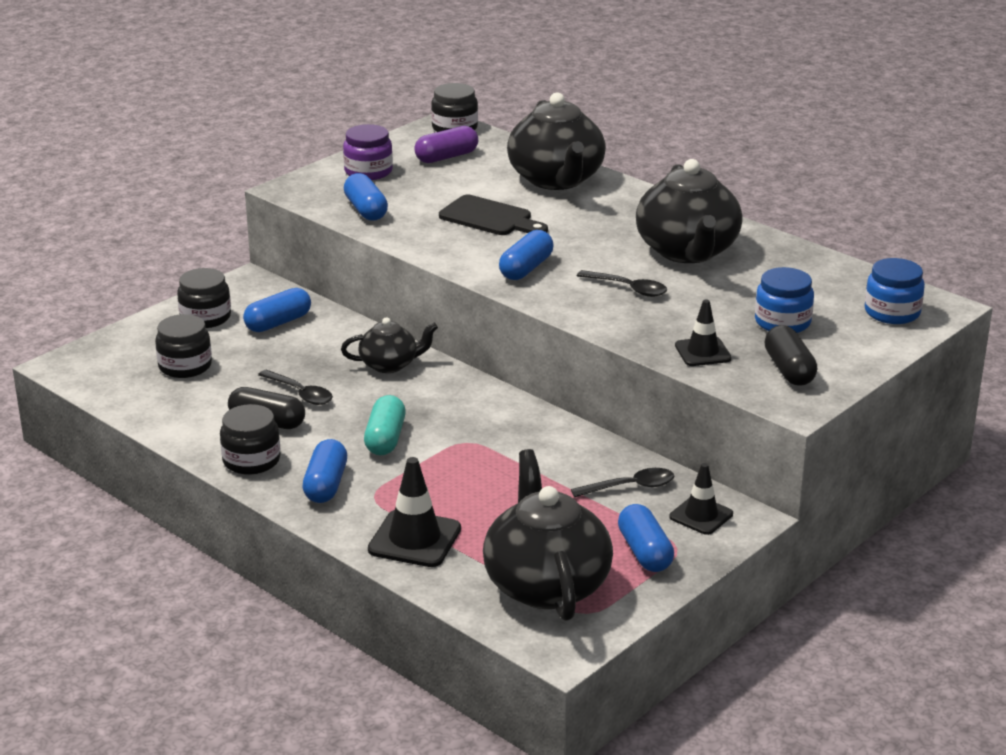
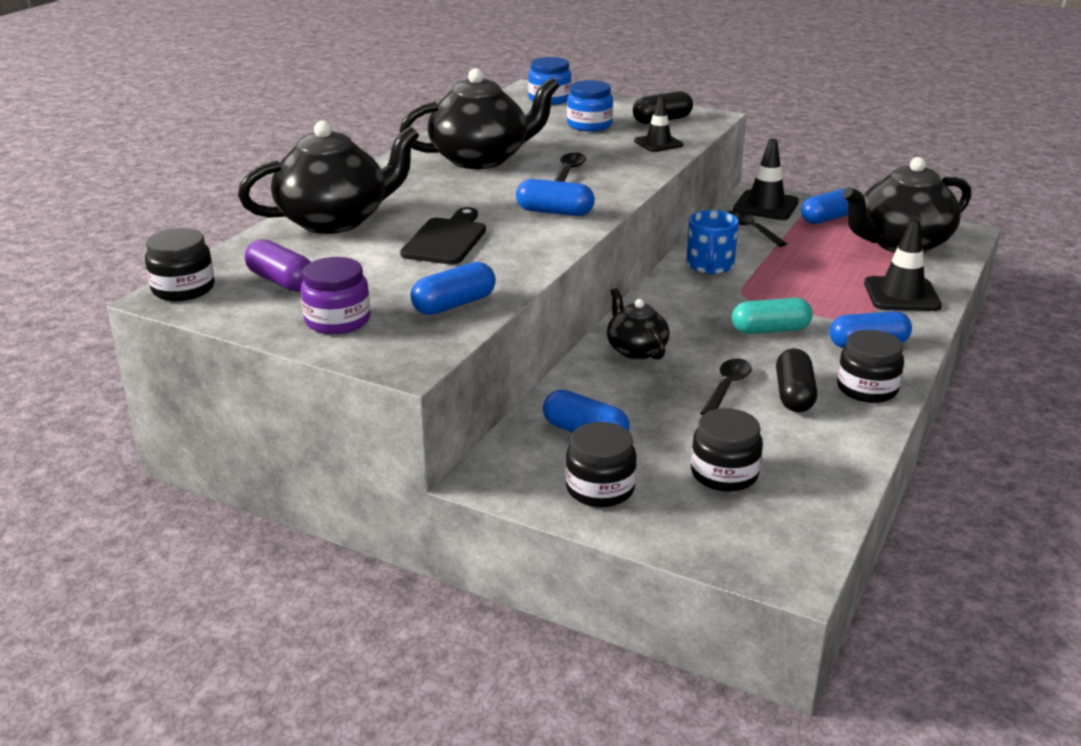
camera: 105 degrees left, 0 degrees up
(544, 438) = (710, 265): none -> blue mug
(701, 515) = (765, 206): black traffic cone -> black traffic cone, size x1.53

